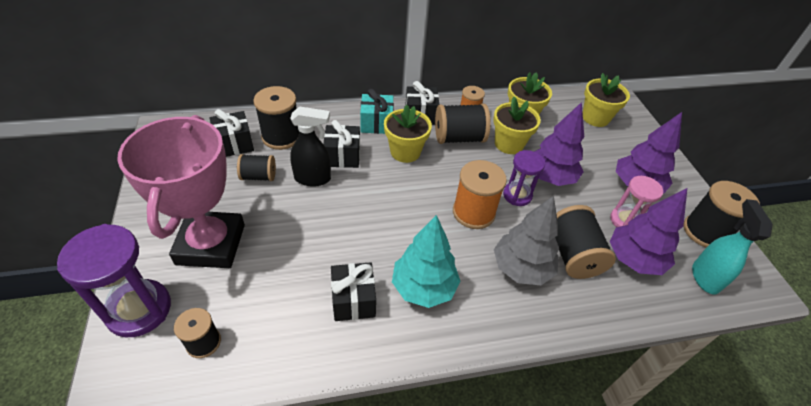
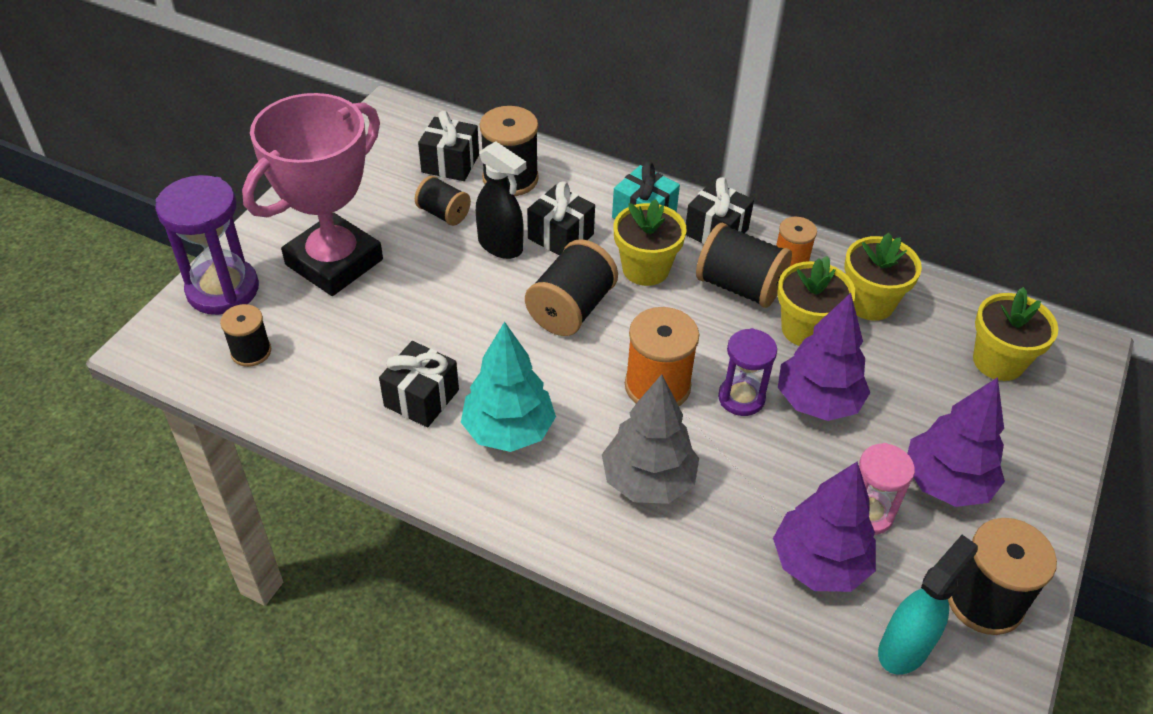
camera: 40 degrees right, 0 degrees up
(573, 255) = (736, 507): black spool -> black spool (571, 309)

